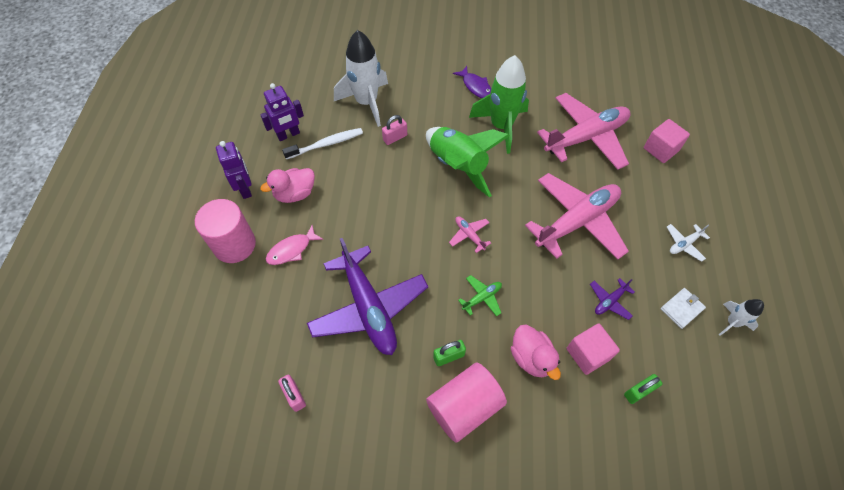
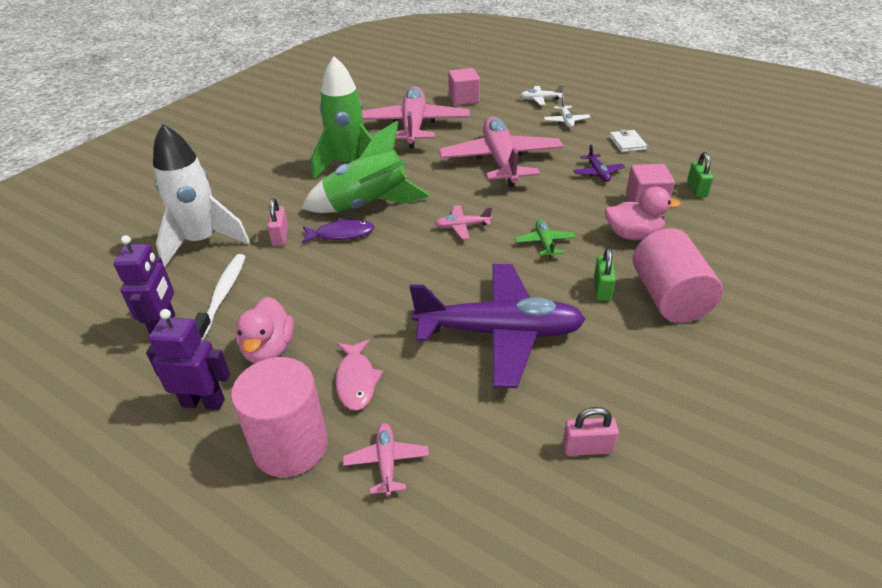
camera: 60 degrees left, 20 degrees down
(242, 295) = (386, 462): none -> pink plane
(476, 87) = (280, 162): purple fish -> purple fish (341, 234)
(710, 207) = (540, 99): none -> white plane
(732, 322) = (653, 127): white rocket -> none

